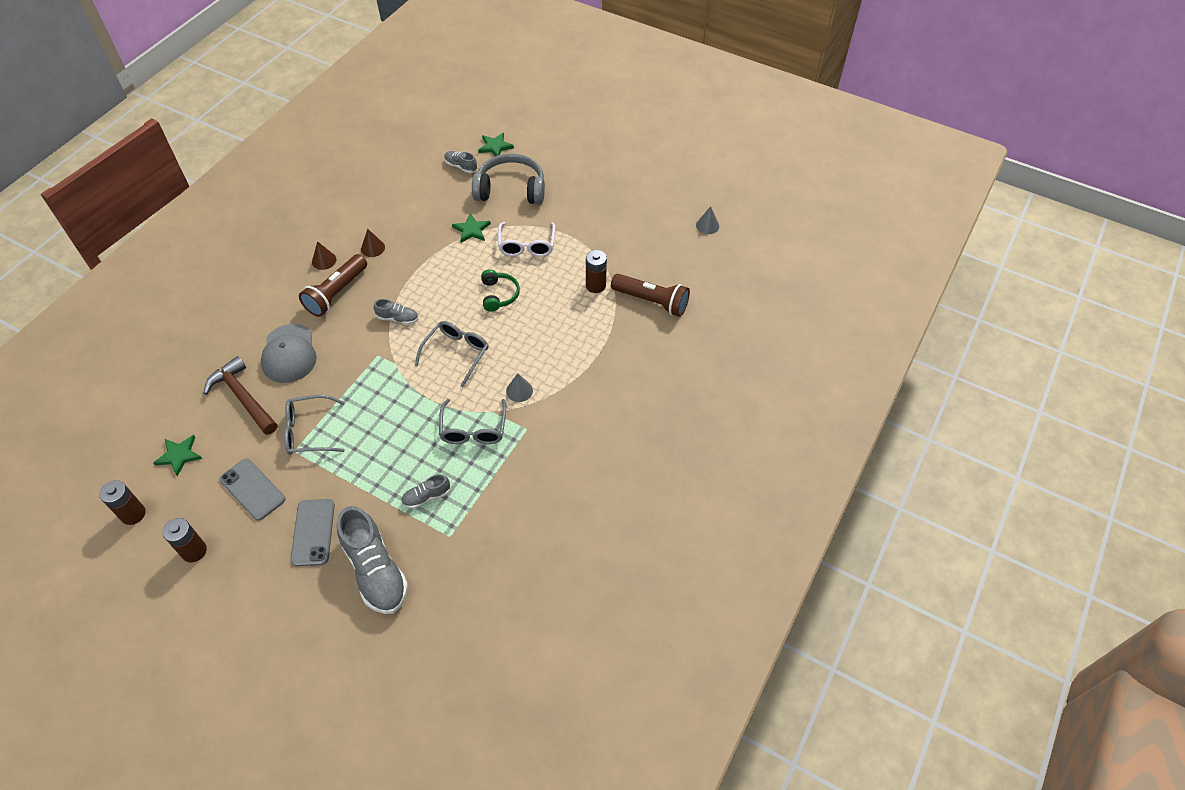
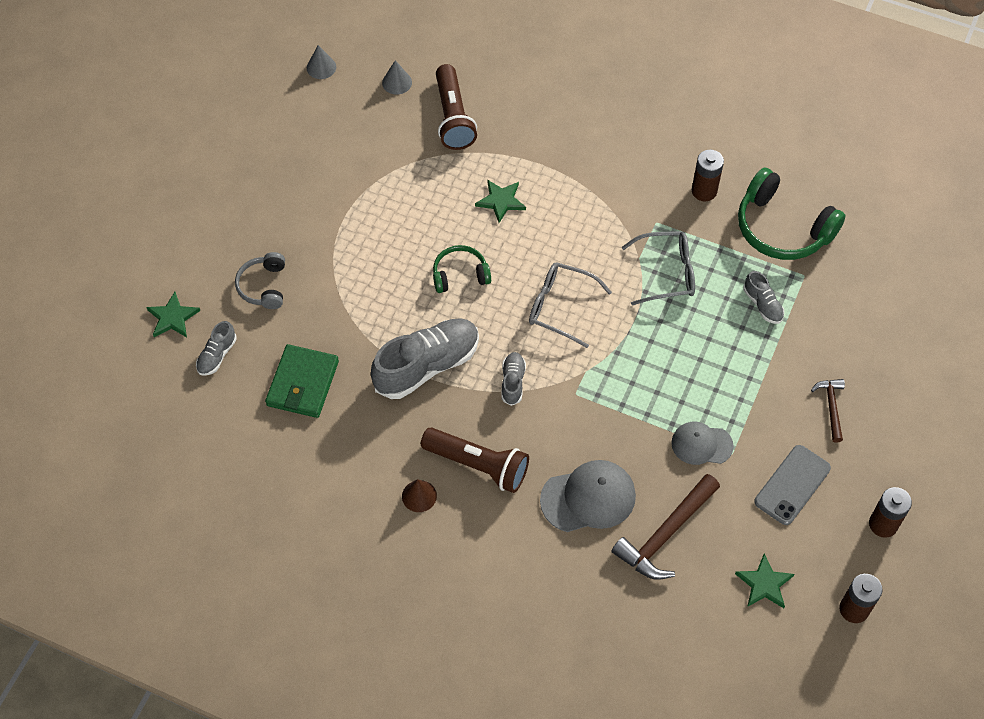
camera: 95 degrees left, 5 degrees up
(309, 431) = (701, 444): grey glasses -> grey cap
(313, 532) = (831, 407): grey phone -> brown hammer
(373, 248) = (390, 438): brown cone -> none
(375, 571) = (860, 336): grey shoe -> grey shoe (427, 366)
(428, 206) = (303, 383): none -> green wallet
(471, 230) = (346, 322): green star -> green star (501, 201)
(503, 527) = (782, 228): none -> green headphones
(511, 189) = (264, 286): grey headphones -> grey headphones, size x0.57
(519, 391) = (605, 235): grey cone -> grey cone (397, 82)
(526, 245) = (371, 255): white glasses -> none
(595, 285) = (433, 174): brown battery -> brown battery (704, 191)
(651, 301) = (453, 117): brown flashlight -> brown flashlight turned 150 degrees clockwise

